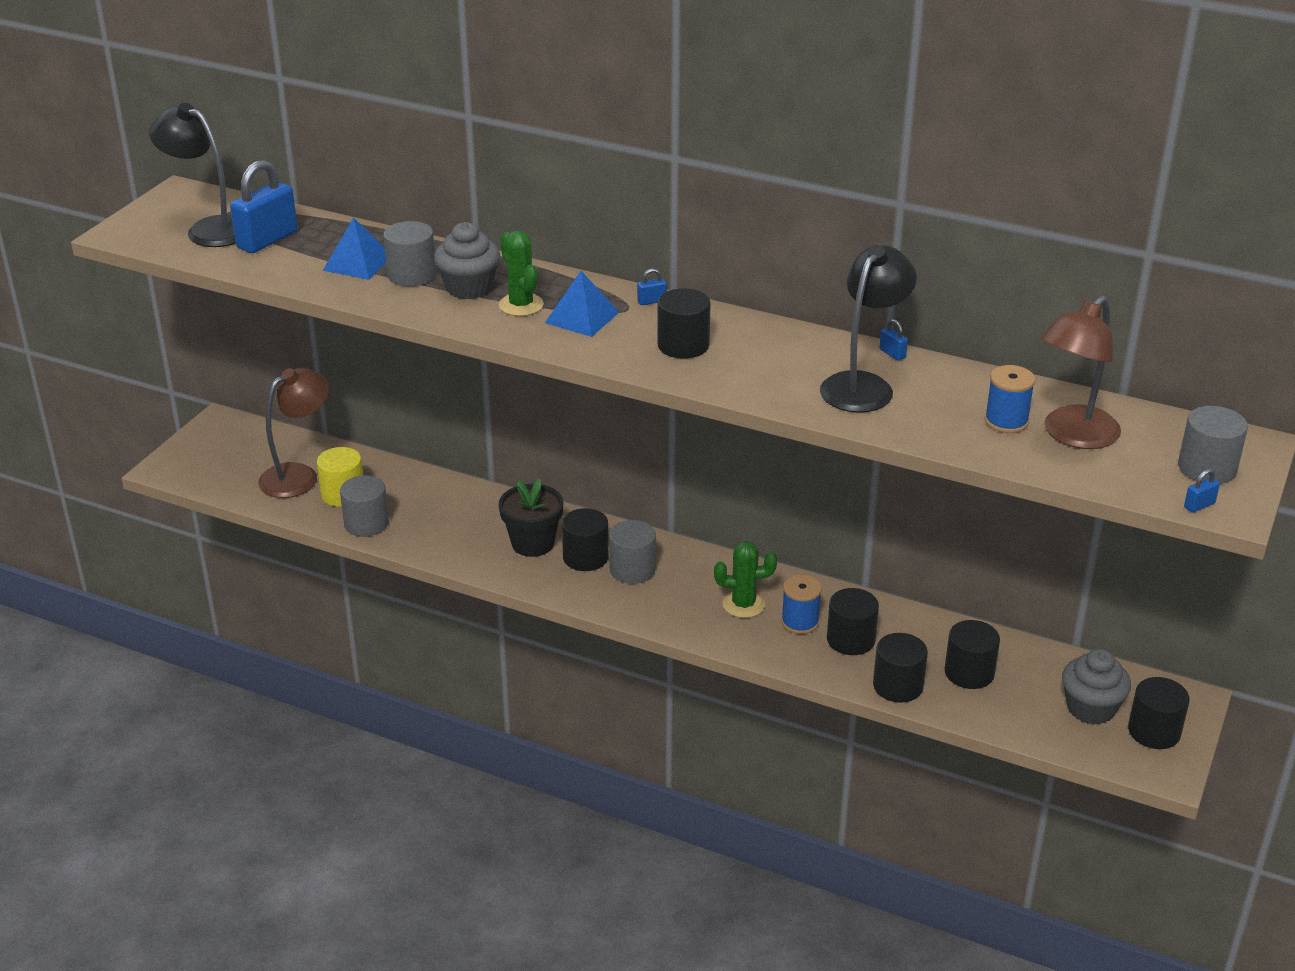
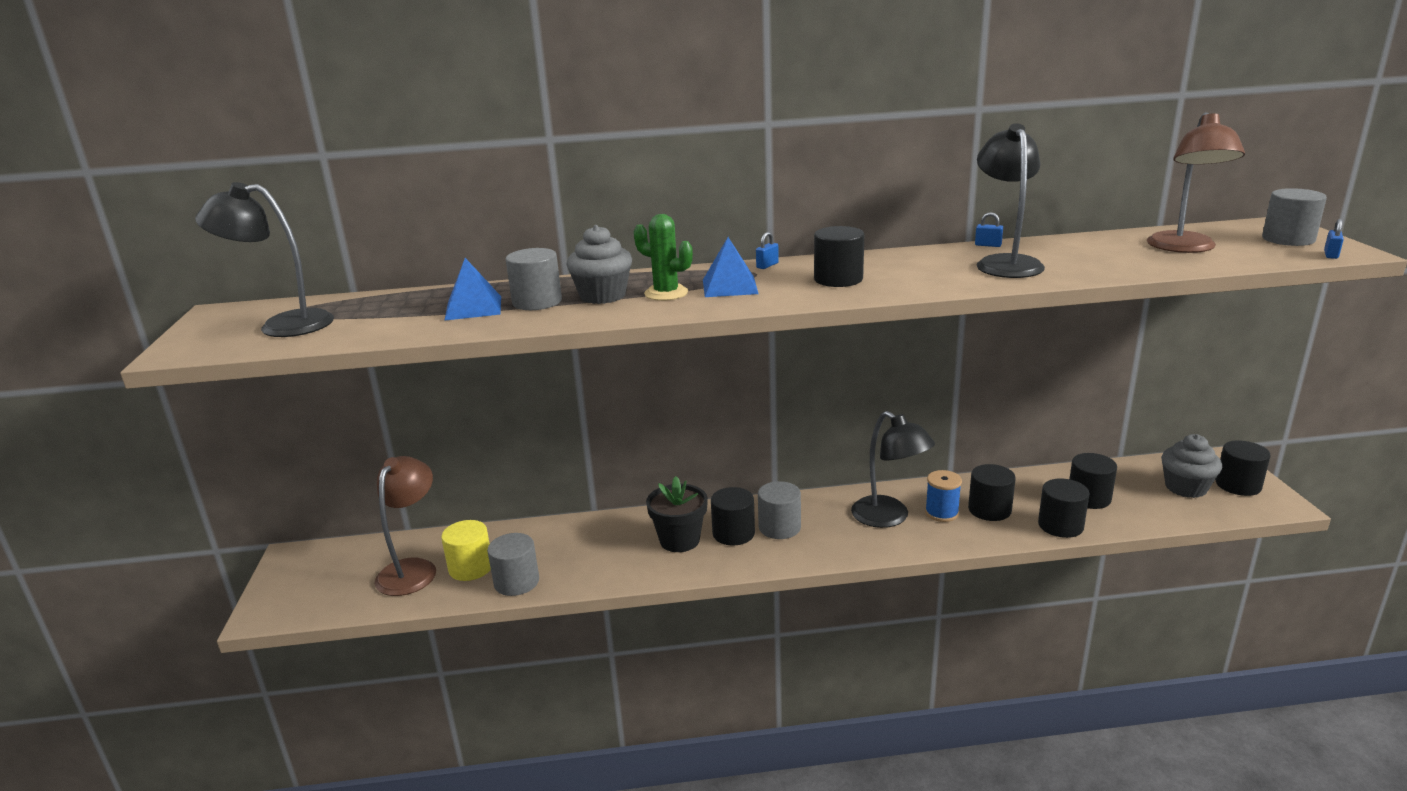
camera: 30 degrees left, 10 degrees down
(267, 240) = (357, 317): blue padlock -> none
(743, 604) = (889, 518): green cactus -> black lamp
(1006, 421) = (1131, 253): blue spool -> none

